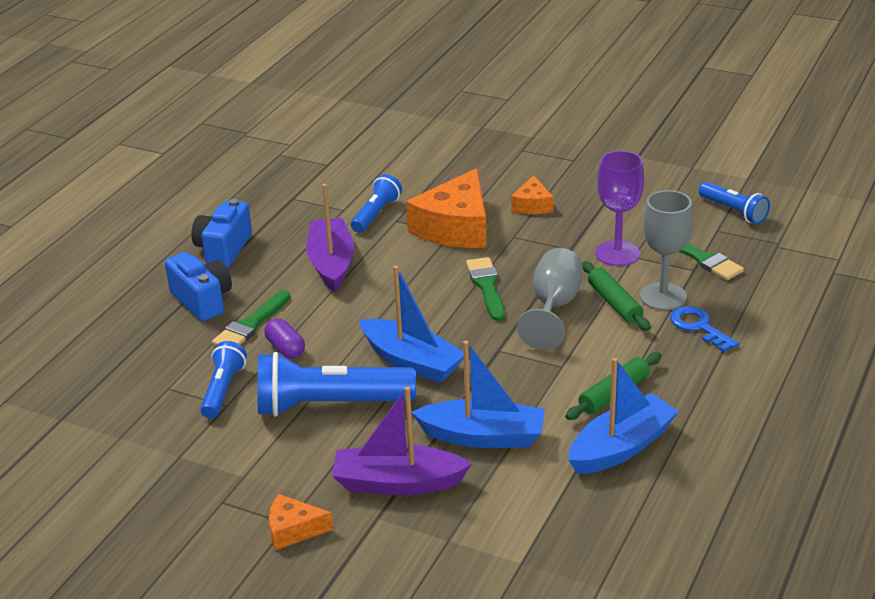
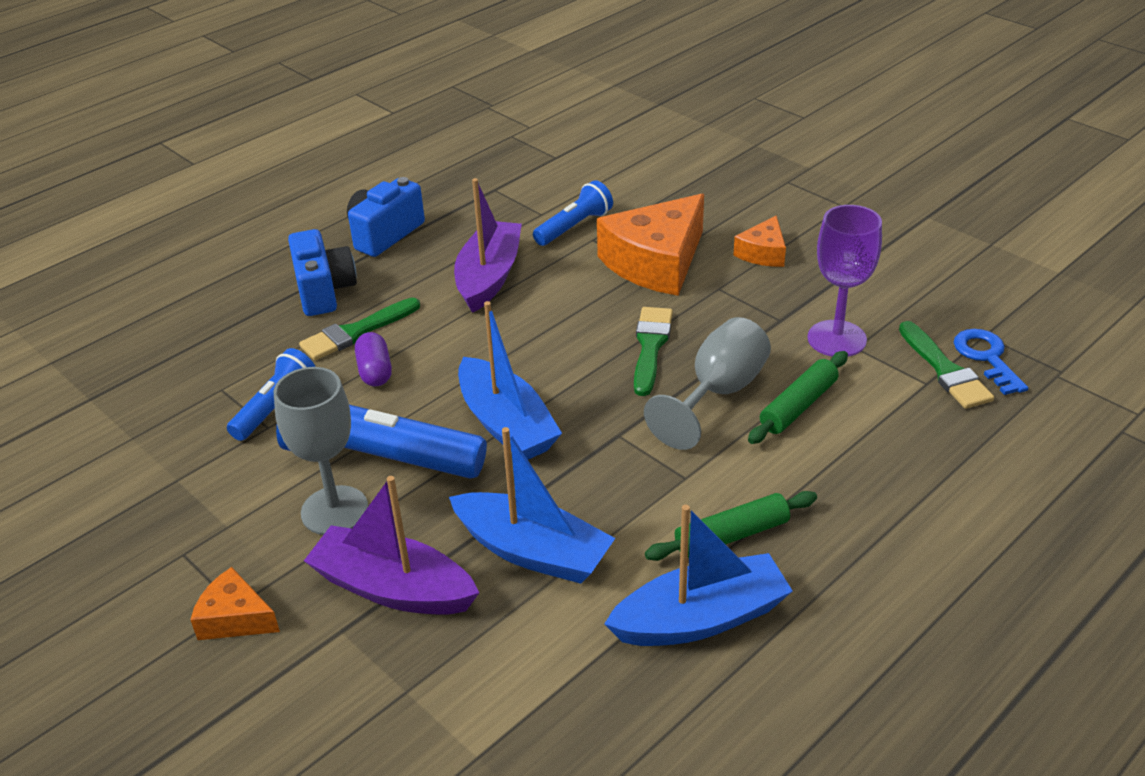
camera: 20 degrees right, 5 degrees up
(614, 303) = (798, 406): green rolling pin -> green rolling pin turned 45 degrees clockwise
(663, 297) = (866, 412): grey goblet -> grey goblet (334, 510)
(699, 327) = (894, 467): blue key -> blue key (986, 358)
(733, 211) = (1019, 314): blue flashlight -> none

